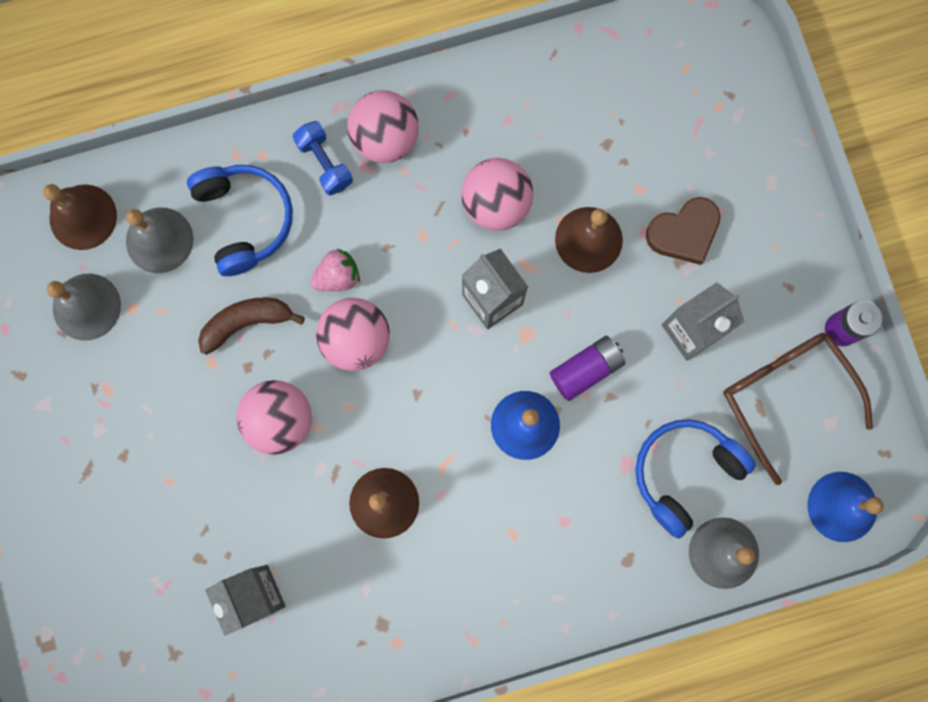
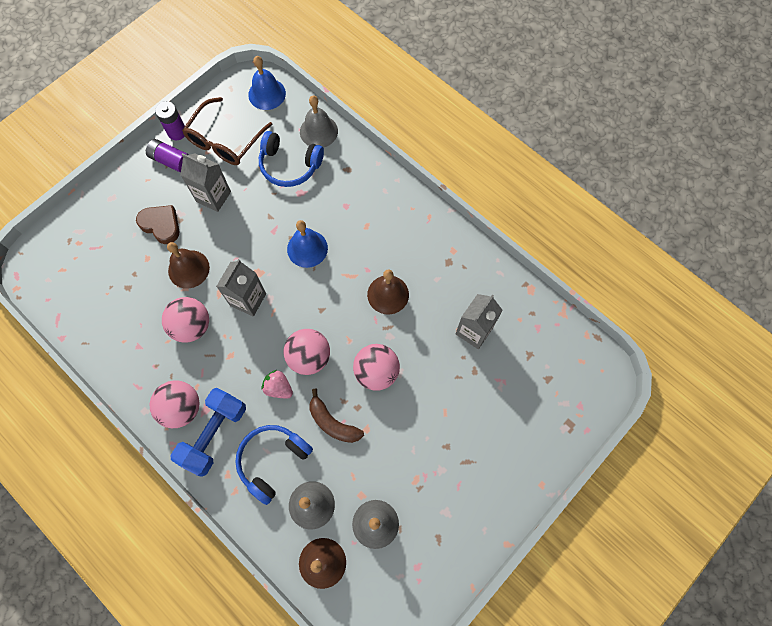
camera: 120 degrees left, 10 degrees down
(324, 163) = (214, 434): blue dumbbell -> blue dumbbell, size x1.73
(586, 370) = (261, 234): purple battery -> purple battery (170, 160)

